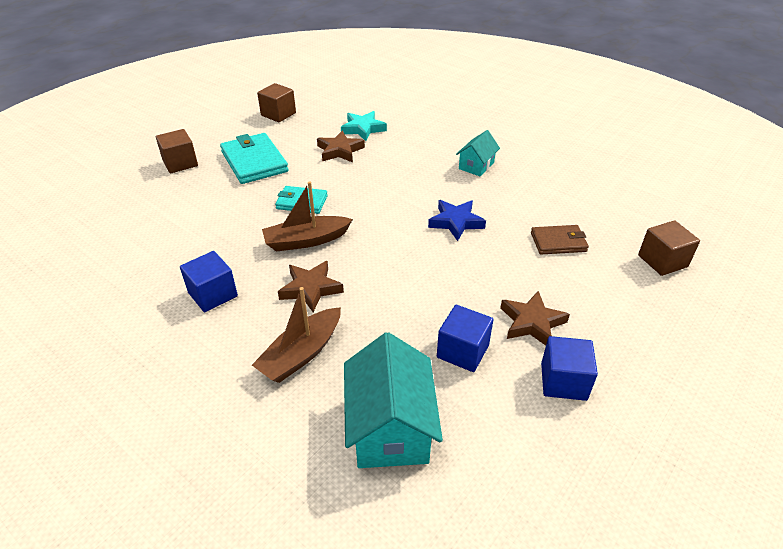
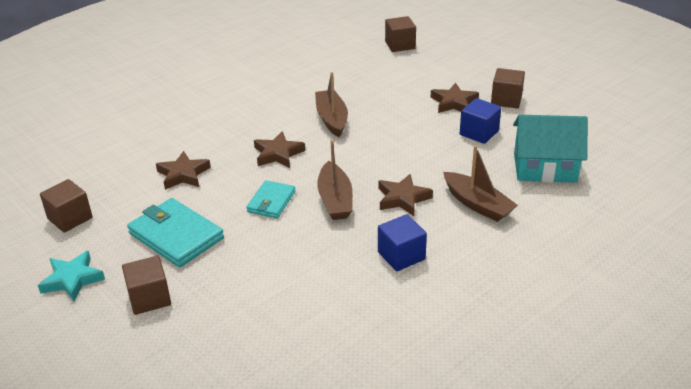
camera: 80 degrees left, 5 degrees down
(254, 162) = (176, 236): turquoise wallet -> turquoise wallet turned 60 degrees clockwise
(363, 129) = (145, 157): turquoise star -> turquoise star (72, 279)
(381, 196) = (278, 154): none -> brown star
(456, 222) = (331, 119): blue star -> brown boat
(476, 166) = (250, 99): turquoise house -> none
(558, 242) = (370, 78): brown wallet -> none
(563, 381) = (506, 100): blue cube -> brown cube

